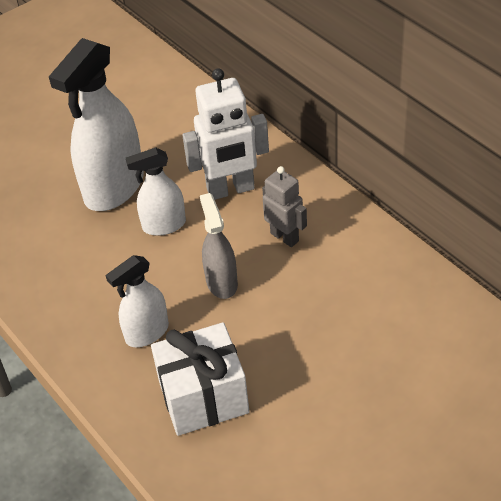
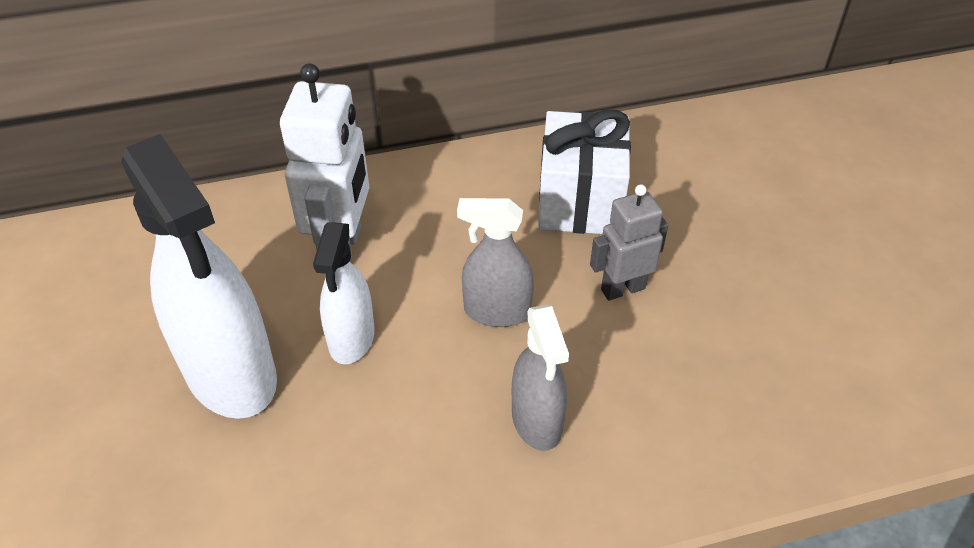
camera: 70 degrees left, 0 degrees up
(147, 333) = (536, 421): white spray bottle -> grey spray bottle
(203, 397) = (677, 393): white gift -> white gift (580, 201)
(285, 237) = (462, 227): grey robot -> grey robot (622, 289)

